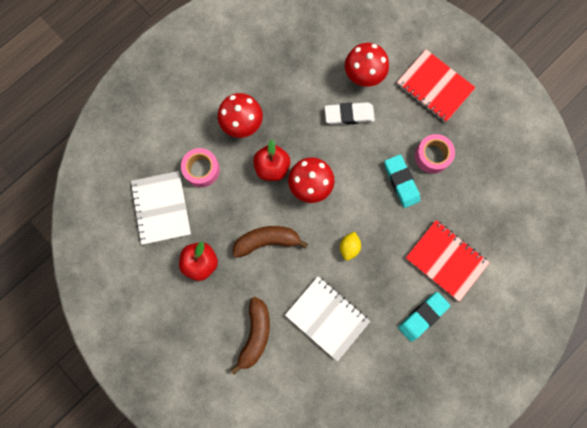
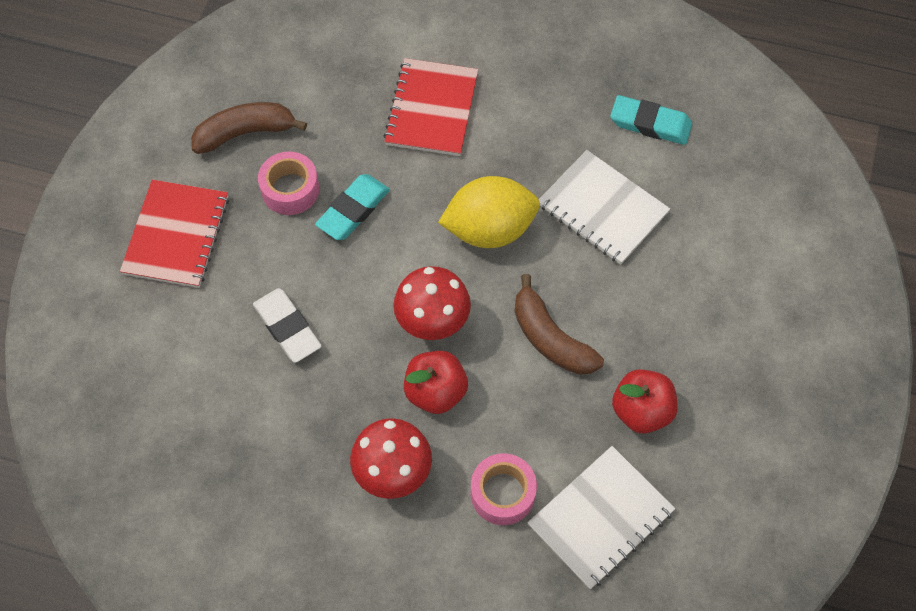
camera: 120 degrees left, 15 degrees down
(255, 334) = (687, 283): brown banana -> brown banana (245, 133)
(327, 318) = (602, 209): white notebook -> white notebook turned 60 degrees counterclockwise
(349, 247) = (489, 229): yellow lemon -> yellow lemon, size x2.11
(363, 77) = (212, 339): red mushroom -> none
(422, 316) = (523, 102): turquoise eraser -> turquoise eraser (650, 124)

